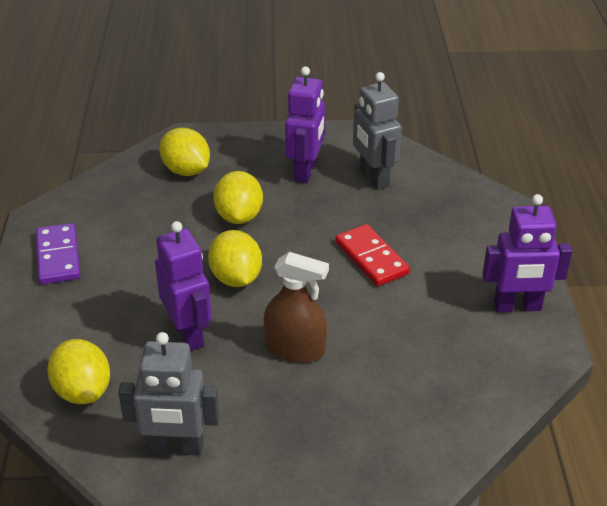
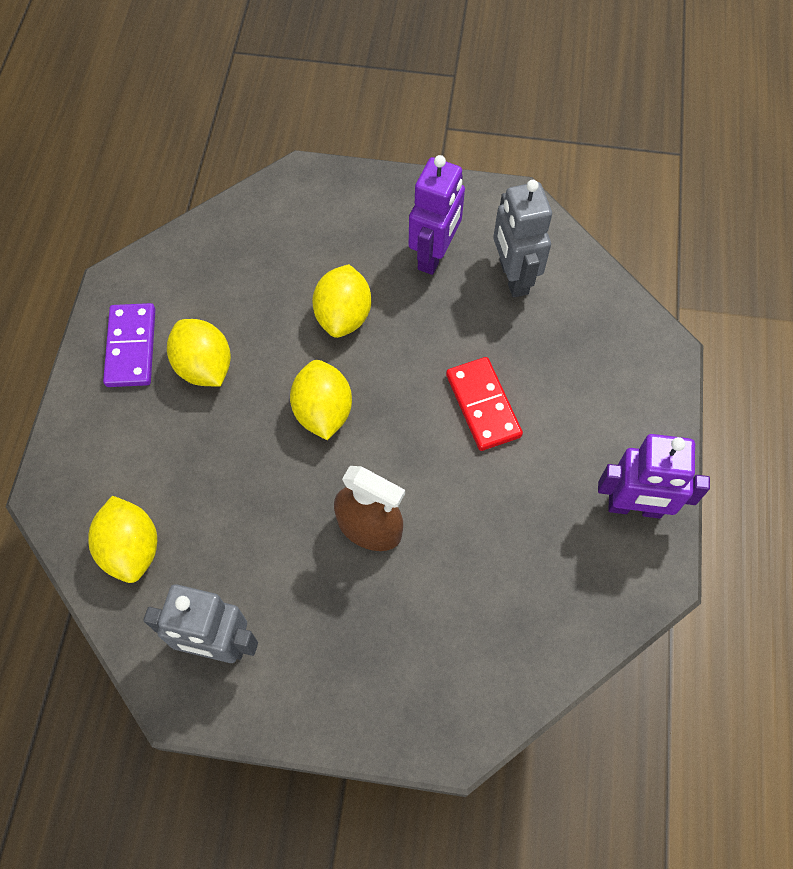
camera: 10 degrees right, 25 degrees up
(186, 171) = (295, 233): yellow lemon -> yellow lemon (204, 367)
(188, 334) = (256, 486): purple robot -> none

